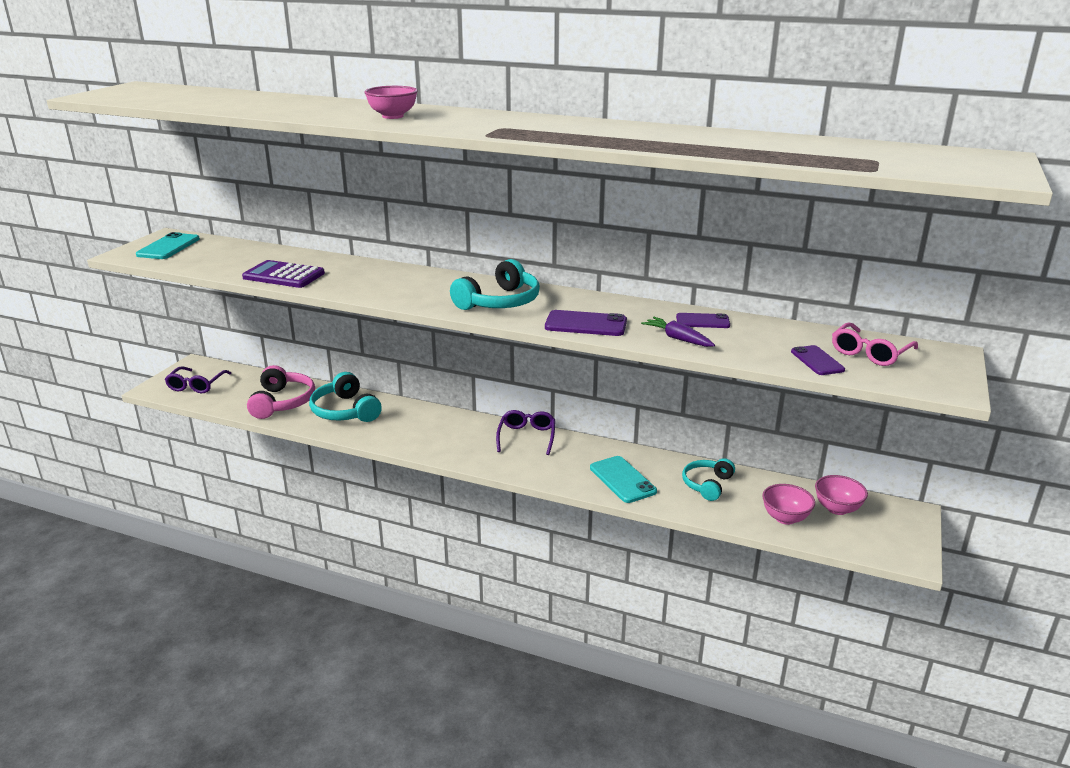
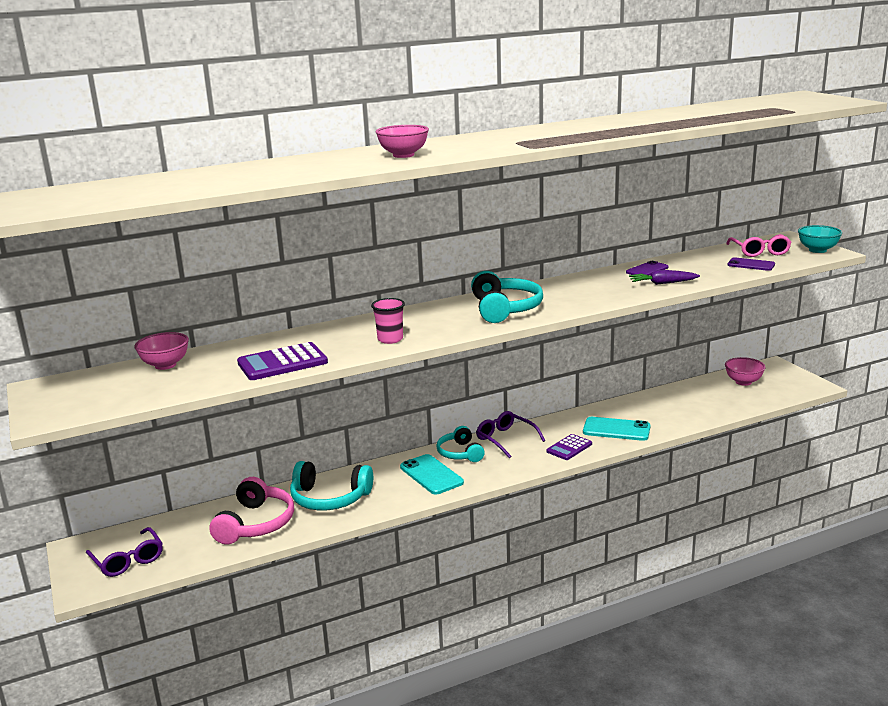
camera: 45 degrees left, 5 degrees down
(168, 247) = (78, 393): turquoise phone -> turquoise phone (431, 475)
(282, 402) = (255, 523): pink headphones -> pink headphones turned 60 degrees clockwise
(373, 289) = (390, 339): none -> pink cup
(555, 471) = (569, 448): none -> purple calculator
(586, 324) = (594, 298): purple phone -> none
(707, 485) = (663, 406): turquoise headphones -> turquoise headphones (460, 453)
(785, 518) = (733, 400): pink bowl -> pink bowl (165, 365)
(943, 380) = (817, 250): none -> turquoise bowl

